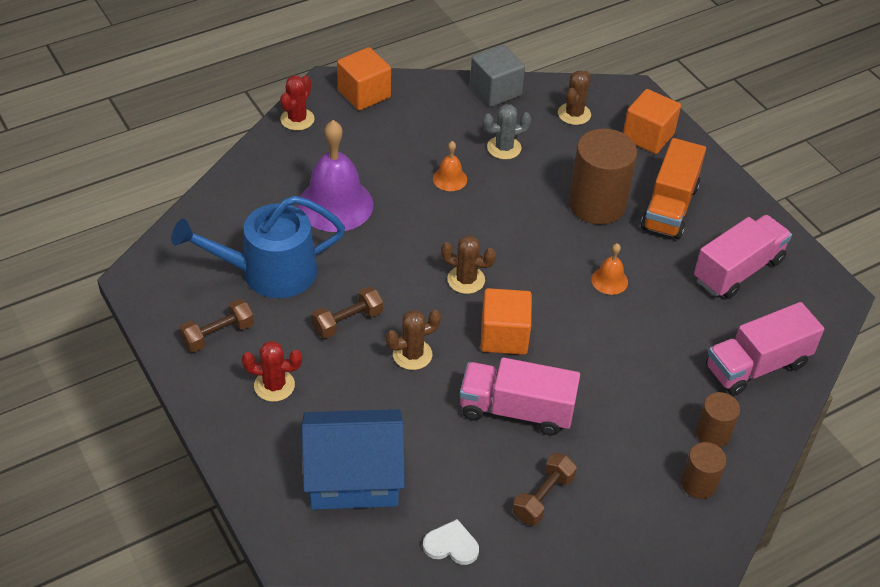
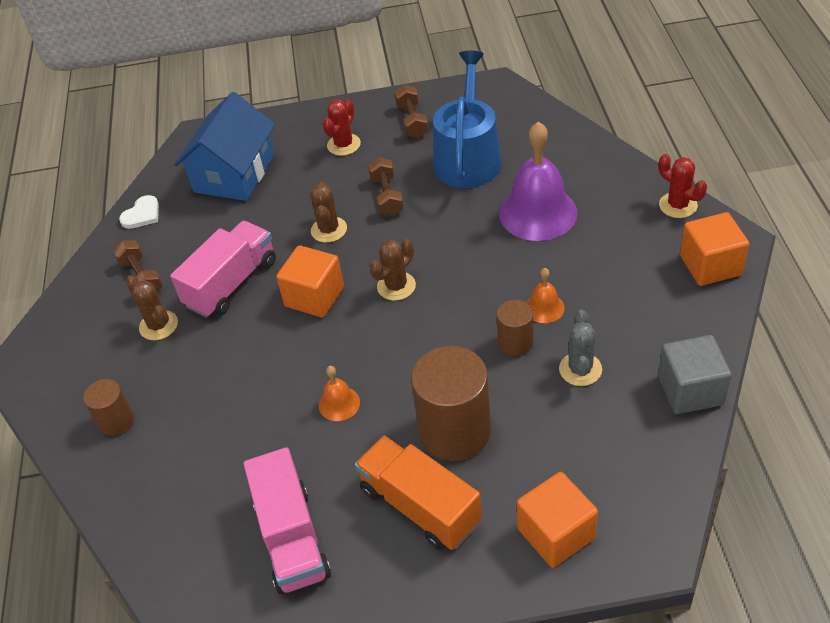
camera: 120 degrees right, 0 degrees up
(574, 114) = (624, 462): brown cactus -> brown cactus (158, 325)
(698, 483) = (78, 389): brown cylinder -> brown cylinder (515, 343)
(757, 366) = (162, 495): pink truck -> none

